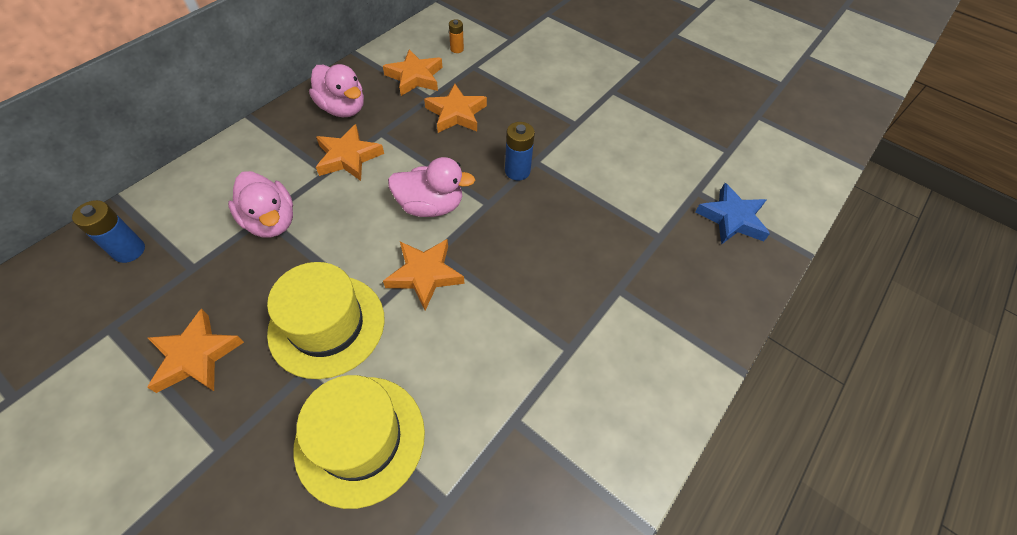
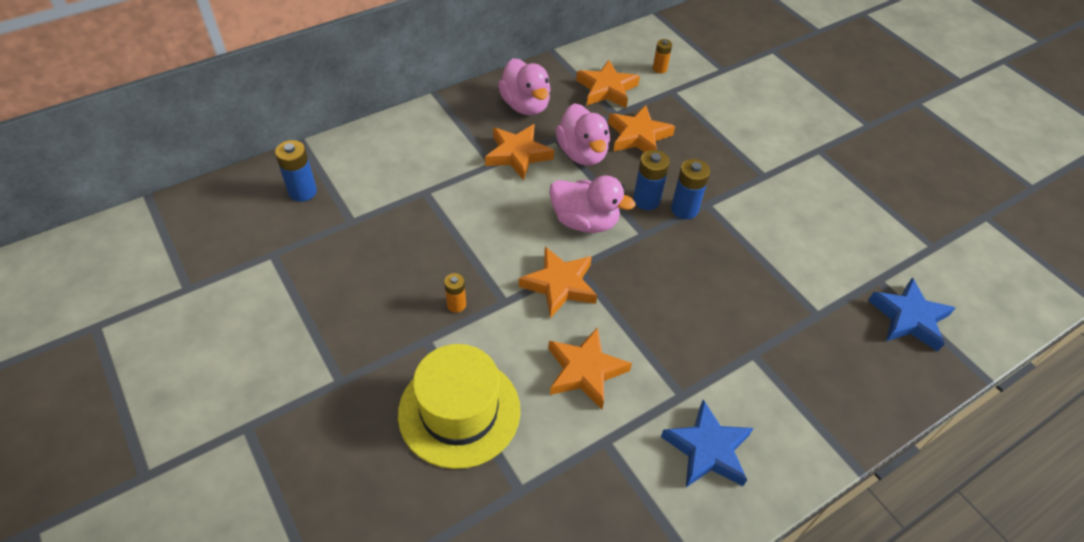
camera: 20 degrees right, 5 degrees down
(196, 356) = (337, 298): orange star -> orange star (585, 371)
(271, 221) = (430, 197): pink duck -> pink duck (582, 153)
(327, 325) = (456, 304): yellow hat -> orange battery
(481, 171) = (646, 200): none -> blue battery
(609, 395) = (707, 449): none -> blue star

